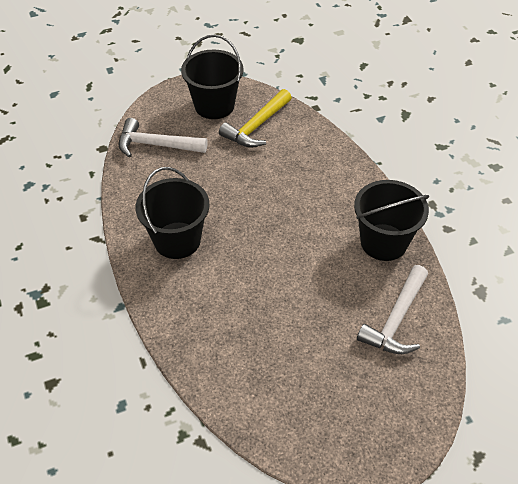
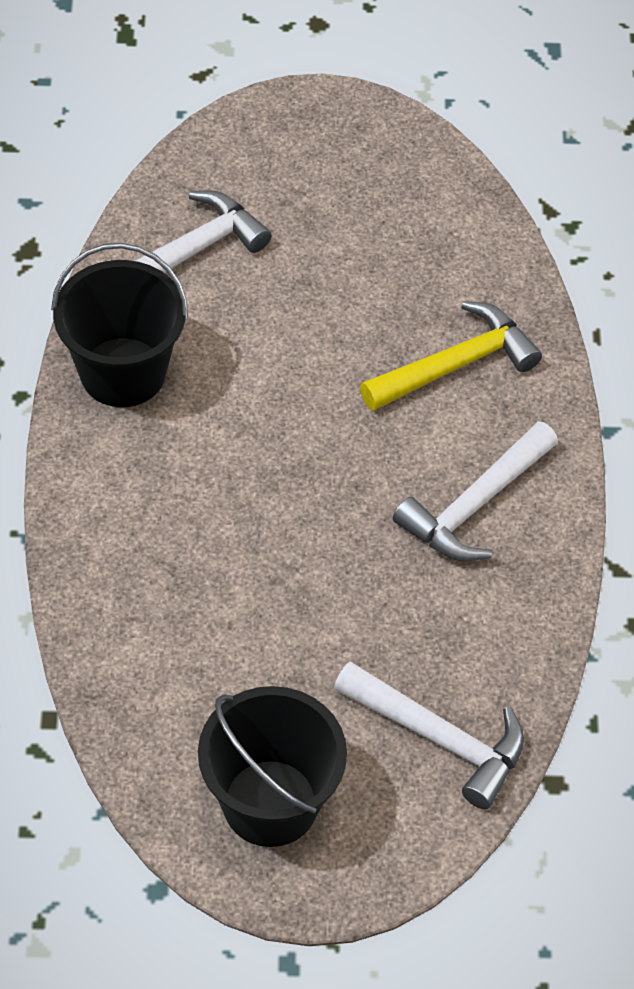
camera: 160 degrees left, 5 degrees up
(177, 240) = (475, 505): black bucket -> white hammer
(256, 126) = (207, 707): yellow hammer -> yellow hammer (455, 365)

